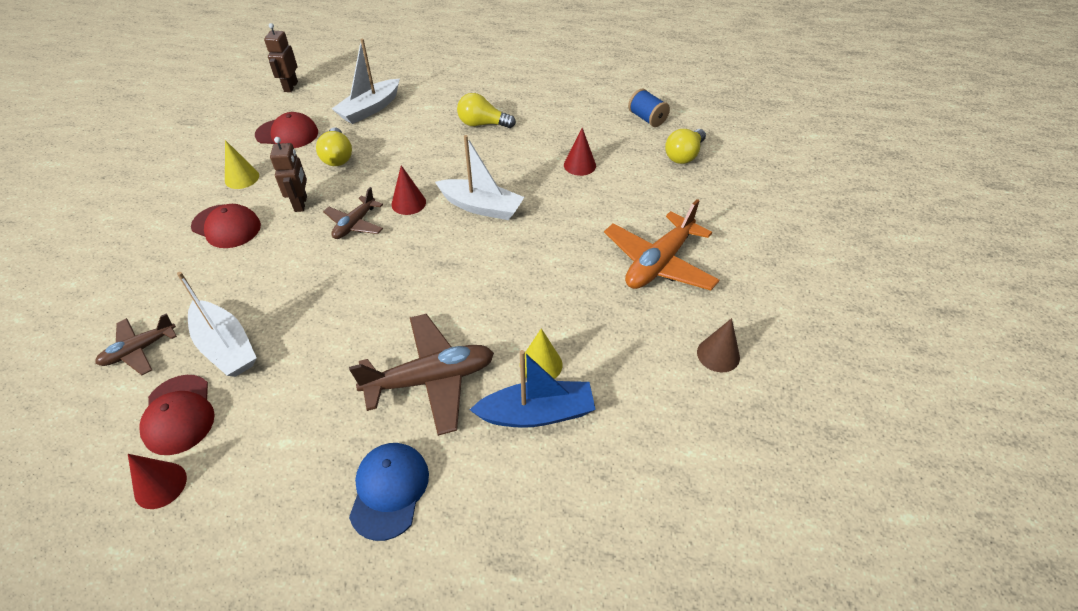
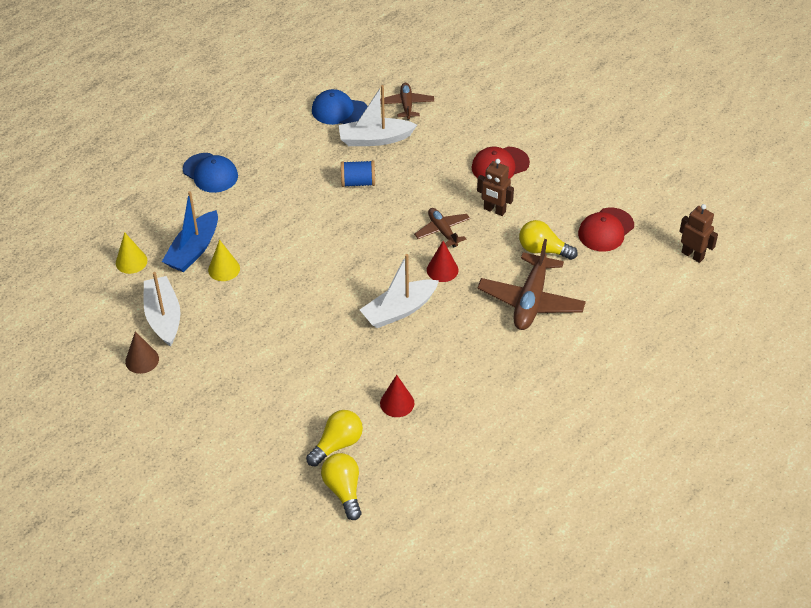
camera: 125 degrees right, 0 degrees up
(160, 485) = (298, 97): red cone -> none
(178, 414) = (339, 111): red cap -> blue cap
(242, 178) = (558, 187): yellow cone -> yellow cone (131, 261)
(370, 109) = (607, 296): white boat -> white boat (163, 317)
(431, 379) = (263, 215): brown plane -> brown plane (531, 301)
(482, 124) = (517, 366): yellow light bulb -> yellow light bulb (337, 444)
(647, 118) = (422, 501): blue spool -> blue spool (358, 182)
(659, 263) = (242, 382): orange plane -> none

